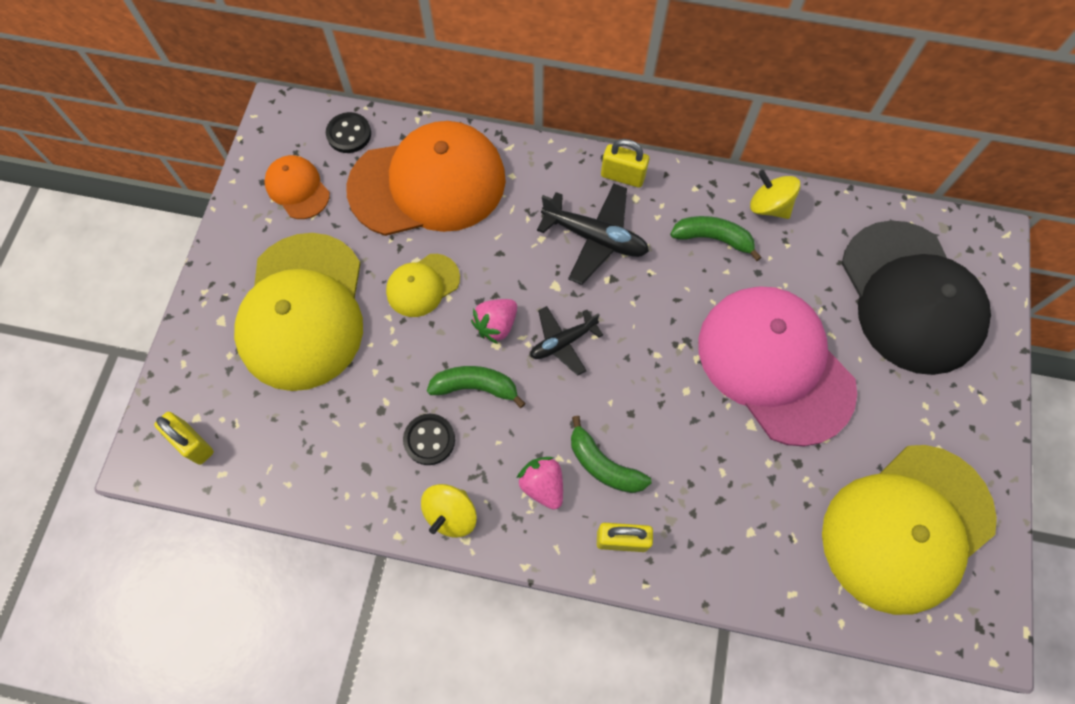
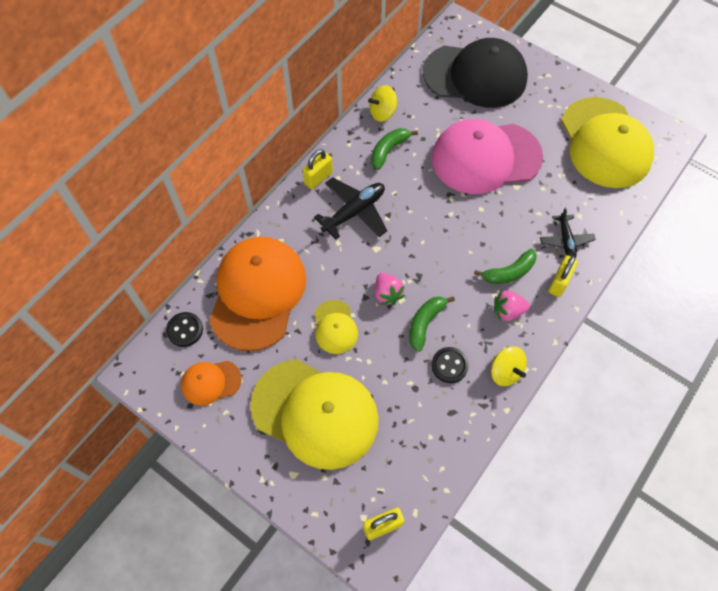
camera: 65 degrees left, 5 degrees down
(563, 342) = (418, 260): black plane -> black plane (565, 240)

